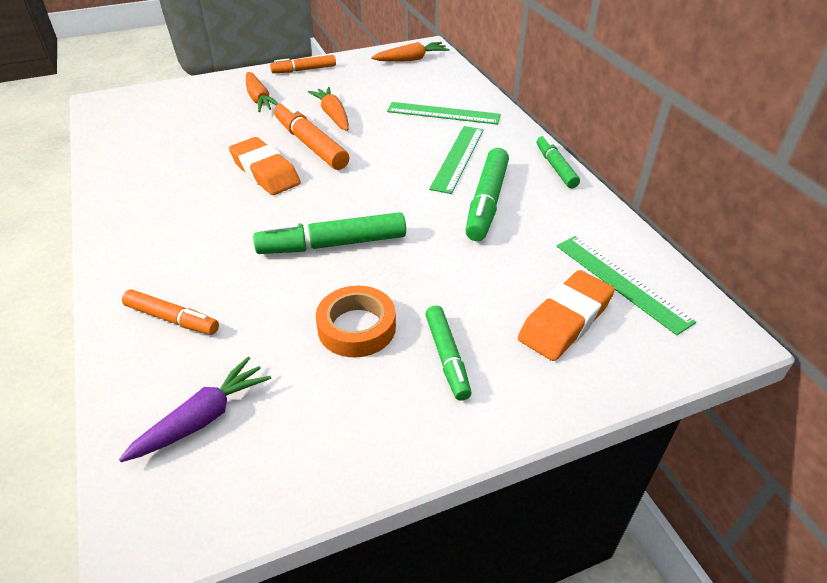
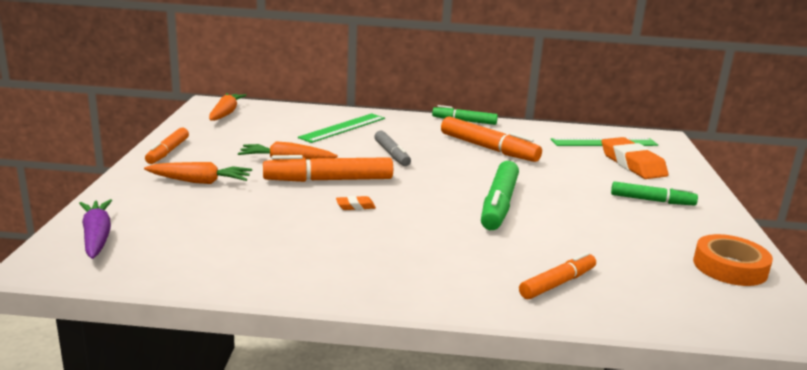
camera: 65 degrees left, 20 degrees down
(202, 418) = (686, 289): purple carrot -> purple carrot (97, 237)
(265, 172) = (355, 206): orange eraser -> orange eraser, size x0.43
(357, 327) = (608, 218): orange tape -> orange tape (730, 267)
(403, 155) = (392, 154): none -> grey marker
(458, 158) = (419, 141): green ruler -> none
(486, 202) = (488, 148): green marker -> orange marker

